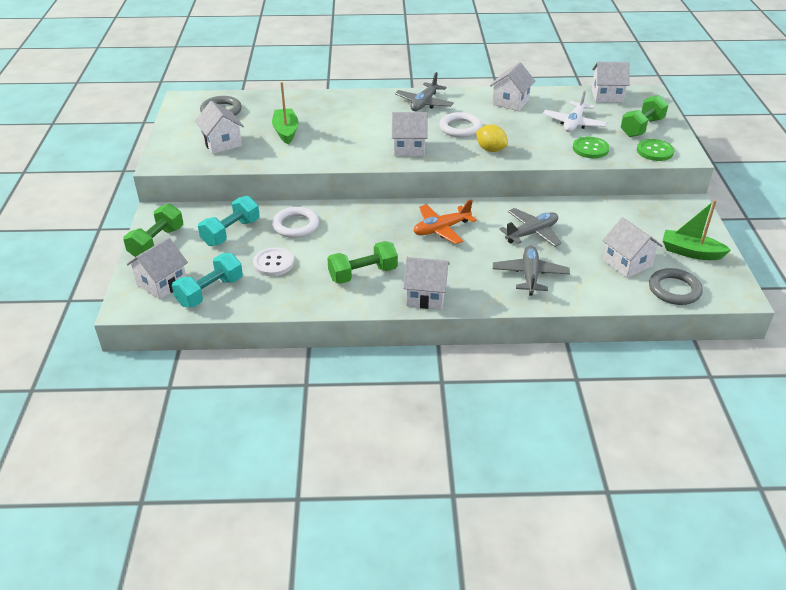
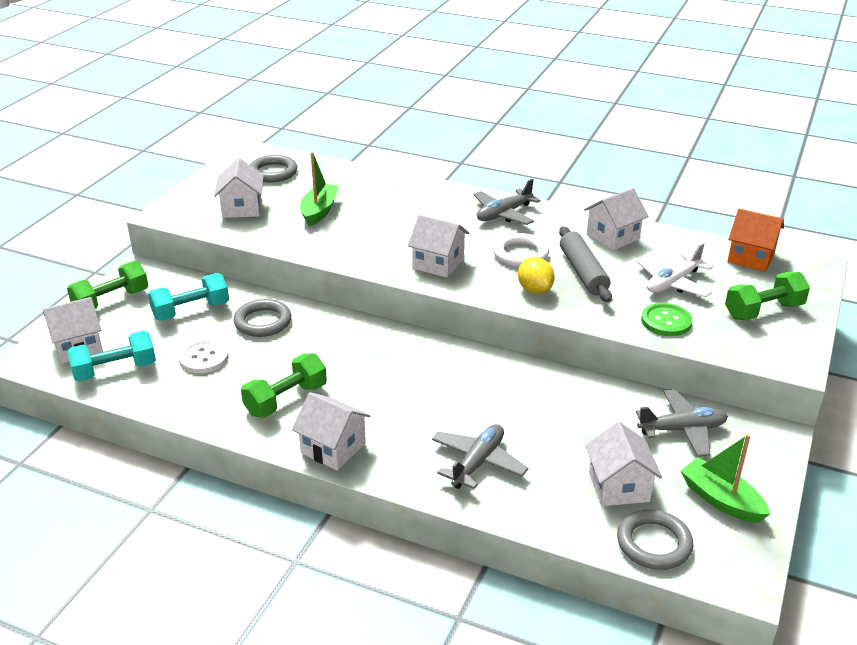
camera: 25 degrees right, 5 degrees down
(296, 225) = (263, 322): white ring -> grey ring
(363, 274) = (286, 400): green dumbbell -> green dumbbell turned 45 degrees counterclockwise
(441, 229) = (419, 373): orange plane -> none
(511, 130) = (583, 272): none -> grey rolling pin
(532, 233) = (526, 410): grey plane -> grey plane (682, 430)
(607, 96) = (751, 257): white house -> orange house
(655, 151) = (754, 347): green button -> none

